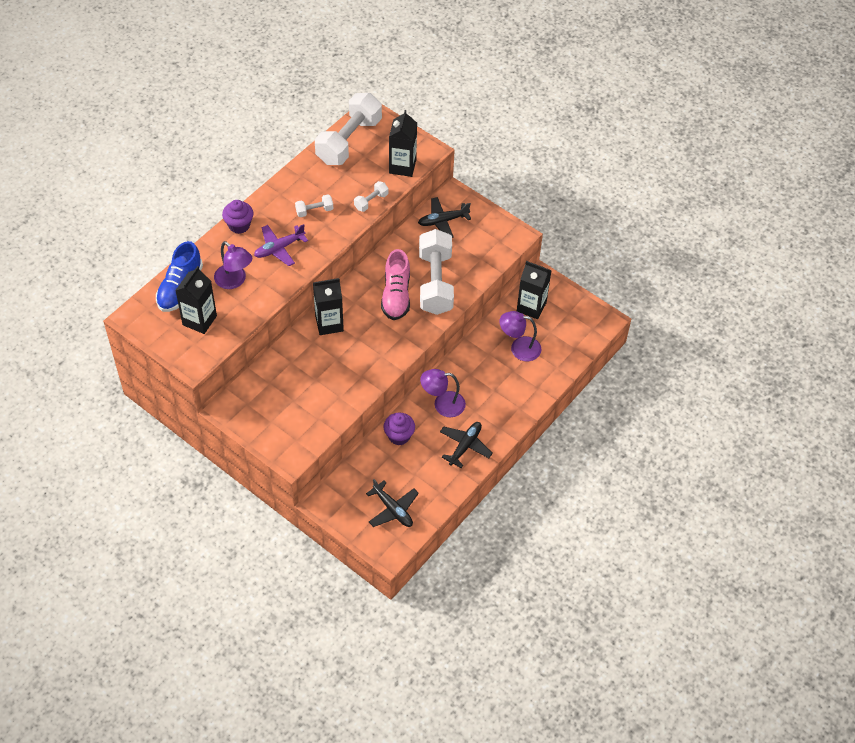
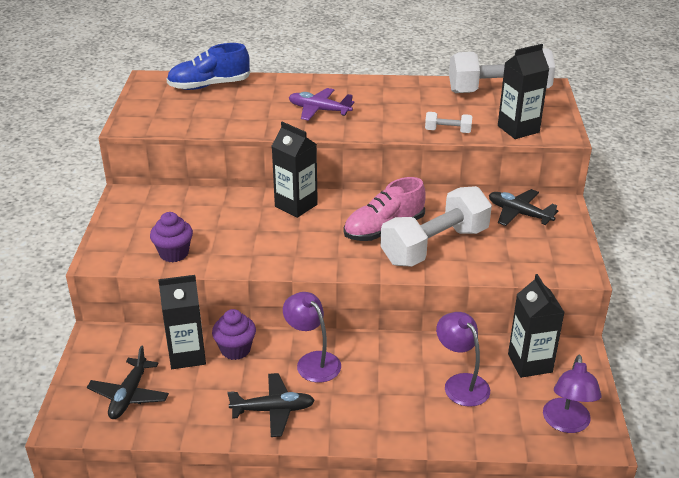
camera: 55 degrees right, 20 degrees down
(199, 320) = (183, 108): black carton -> black carton (187, 355)
(234, 281) = (250, 105): purple lamp -> purple lamp (566, 424)
(239, 225) = (317, 82): purple cupcake -> purple cupcake (174, 253)
(314, 211) = (389, 108): white dumbbell -> none

